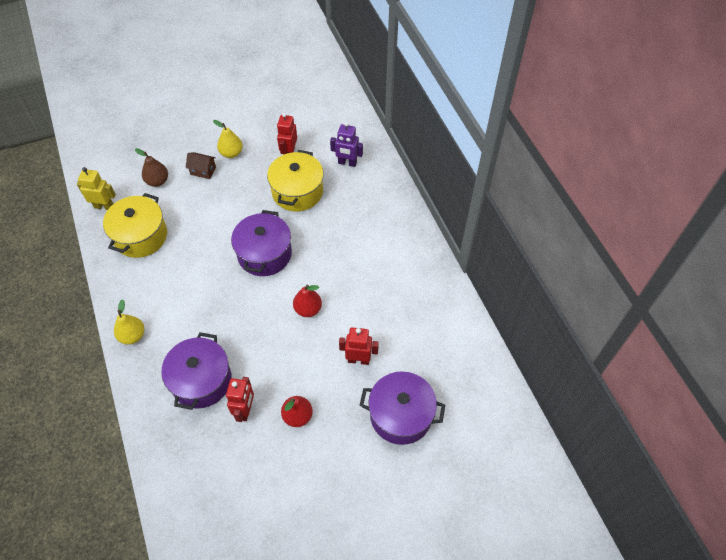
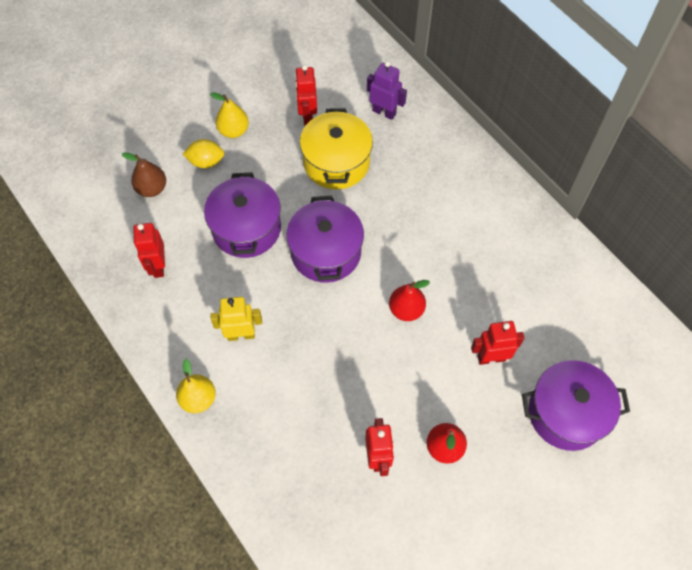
camera: 15 degrees left, 5 degrees up
(104, 206) = (94, 238): yellow robot -> yellow robot (241, 335)
(140, 236) = (158, 266): yellow pot -> red robot
(201, 380) = (309, 434): purple pot -> purple pot (246, 228)
(203, 171) = (206, 162): brown house -> yellow lemon
(347, 163) = (384, 112): purple robot -> purple robot turned 150 degrees counterclockwise

